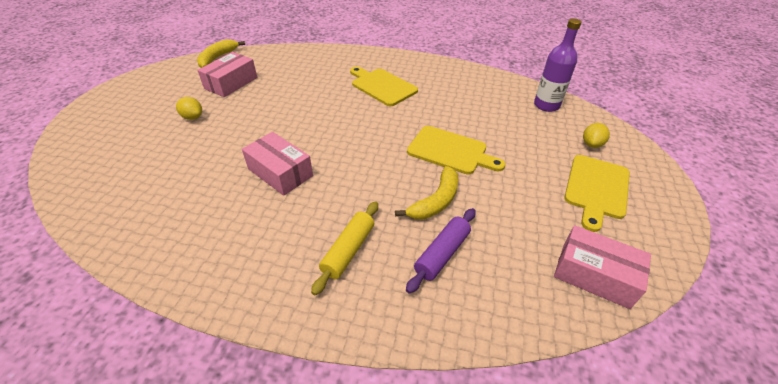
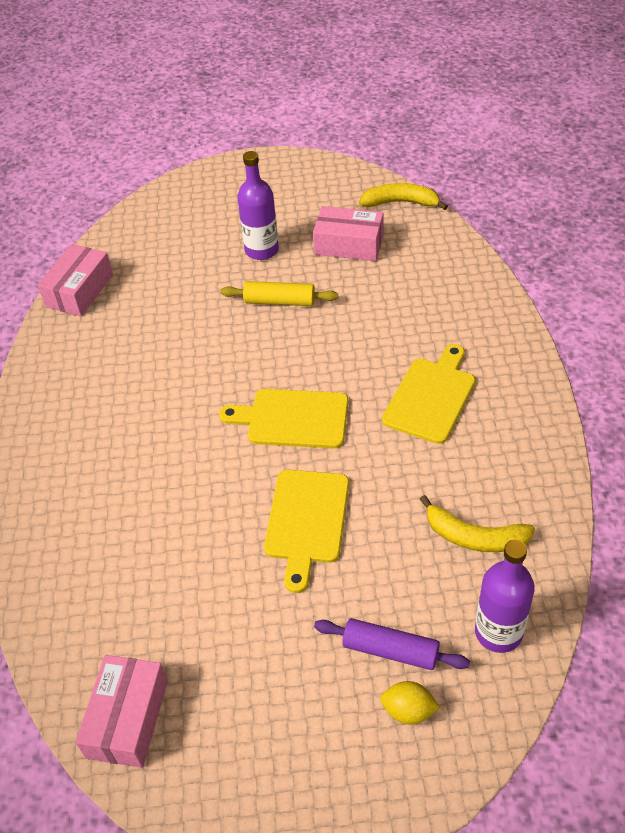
camera: 75 degrees right, 5 degrees up
(193, 117) = (261, 250): yellow lemon -> purple bottle
(280, 172) = (197, 368): pink box -> pink box (79, 290)
(348, 250) = (101, 470): yellow rolling pin -> yellow rolling pin (279, 301)
(436, 201) = (200, 528): yellow banana -> yellow banana (474, 537)
(442, 254) = (118, 555): purple rolling pin -> purple rolling pin (390, 650)
(596, 189) = (294, 720): yellow cutting board -> yellow cutting board (293, 419)

